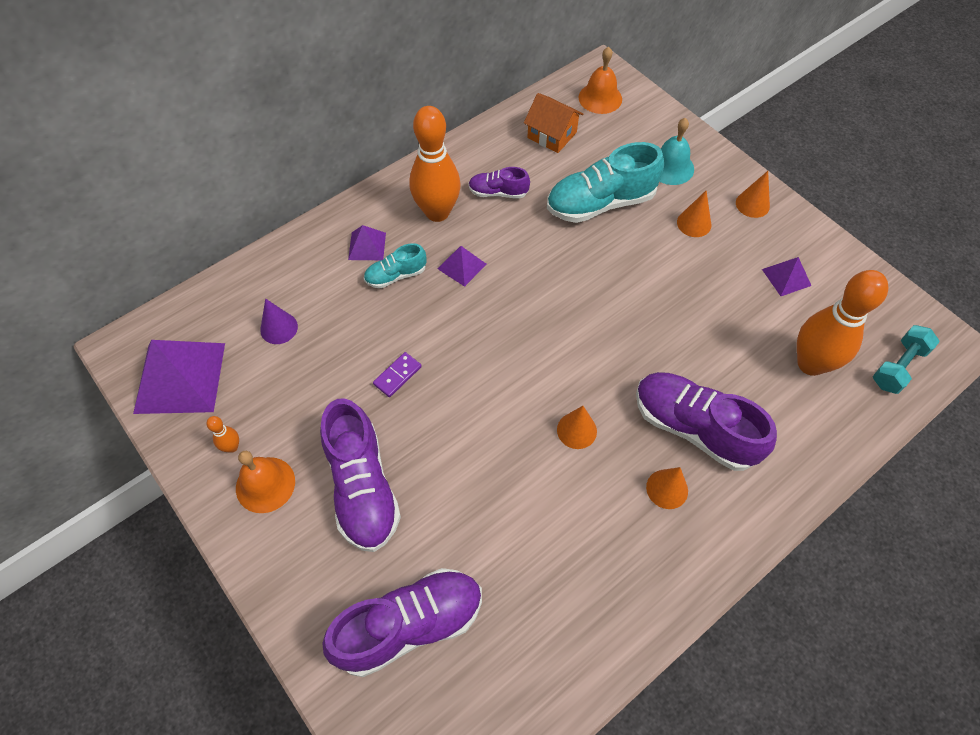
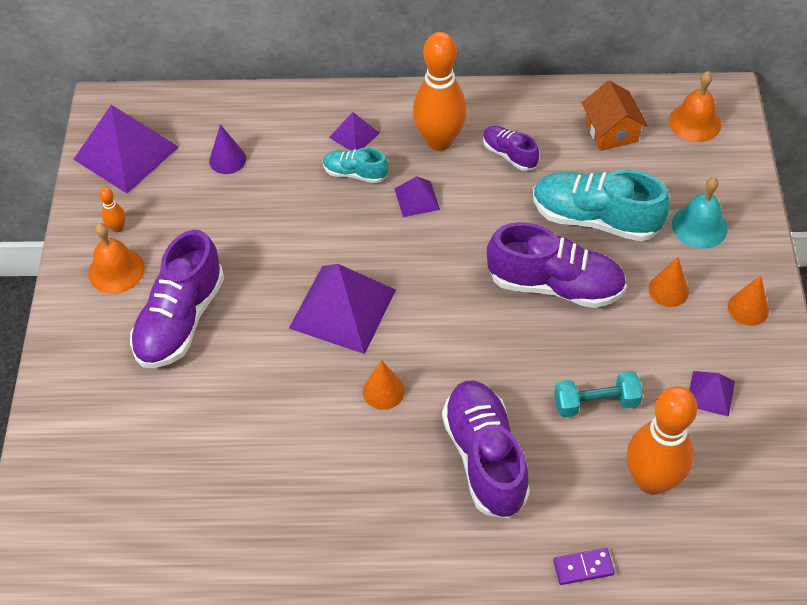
camera: 40 degrees right, 5 degrees down
(397, 376) = (282, 254): purple domino -> purple domino (583, 567)
(409, 625) = (124, 439): purple shoe -> purple shoe (555, 285)
(486, 387) = (342, 309): none -> purple pyramid
(667, 489) = (412, 487): orange cone -> none
(898, 366) = (738, 541): turquoise dumbbell -> turquoise dumbbell (595, 402)

